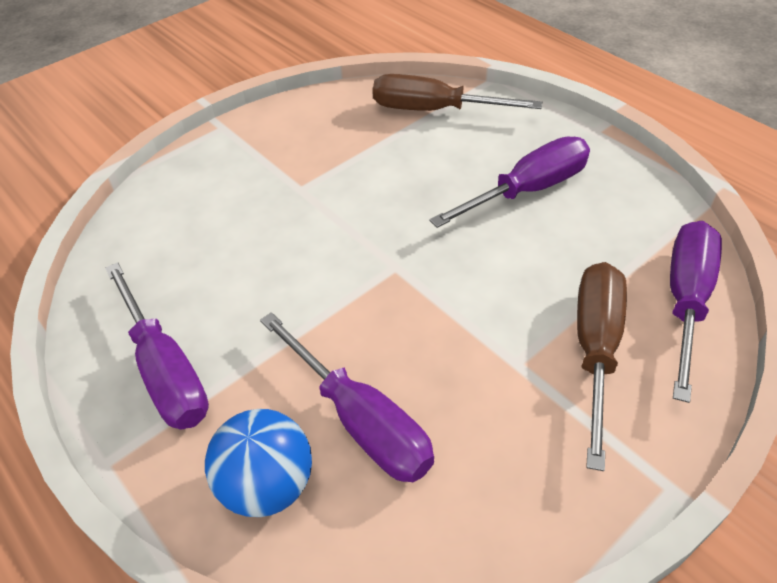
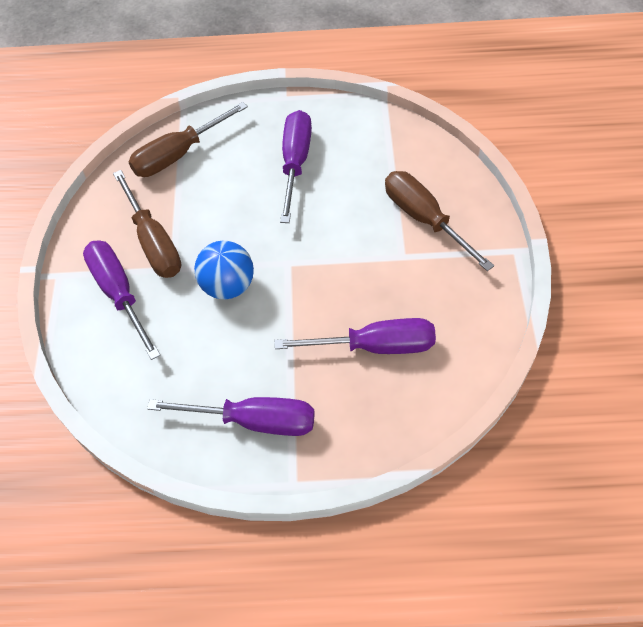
camera: 50 degrees left, 10 degrees up
(267, 485) = (376, 410): blue ball -> blue ball (228, 285)
(317, 158) = (154, 242): none -> brown screwdriver
(685, 300) = (431, 161): purple screwdriver -> purple screwdriver (119, 293)

